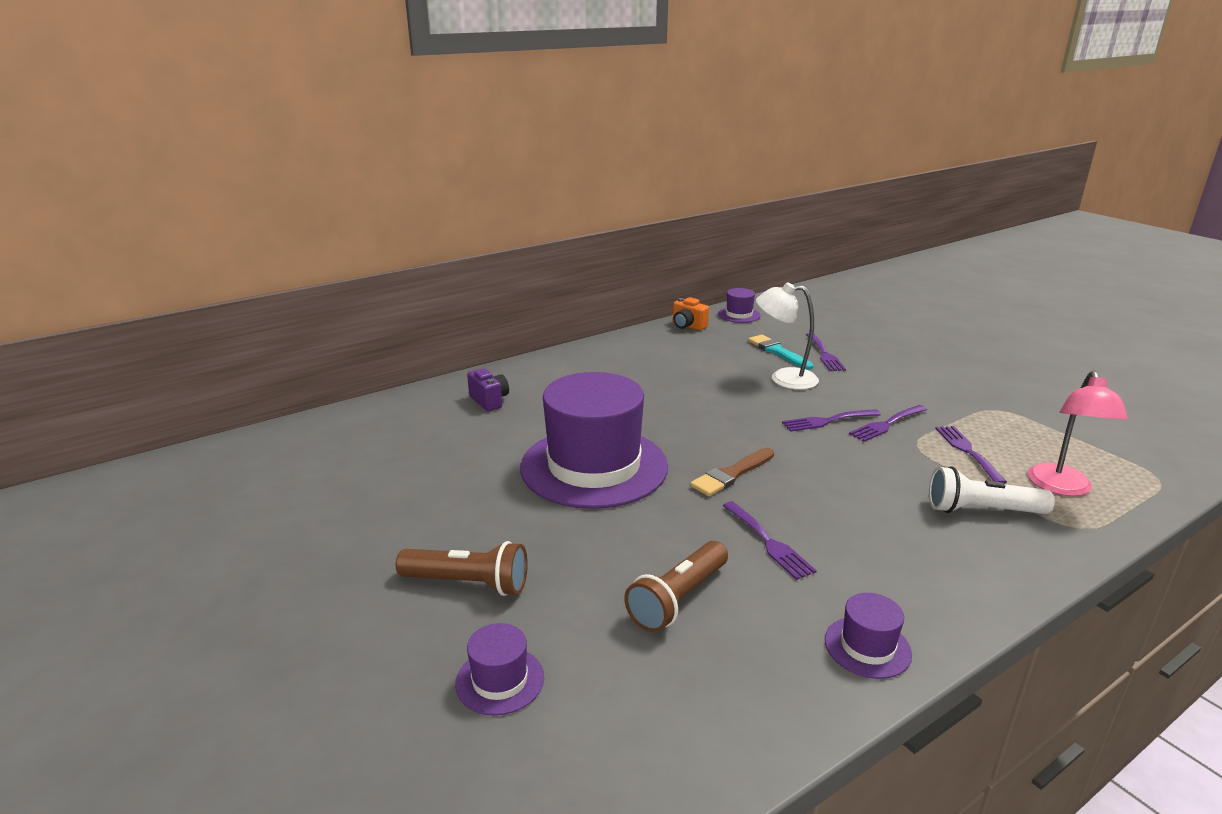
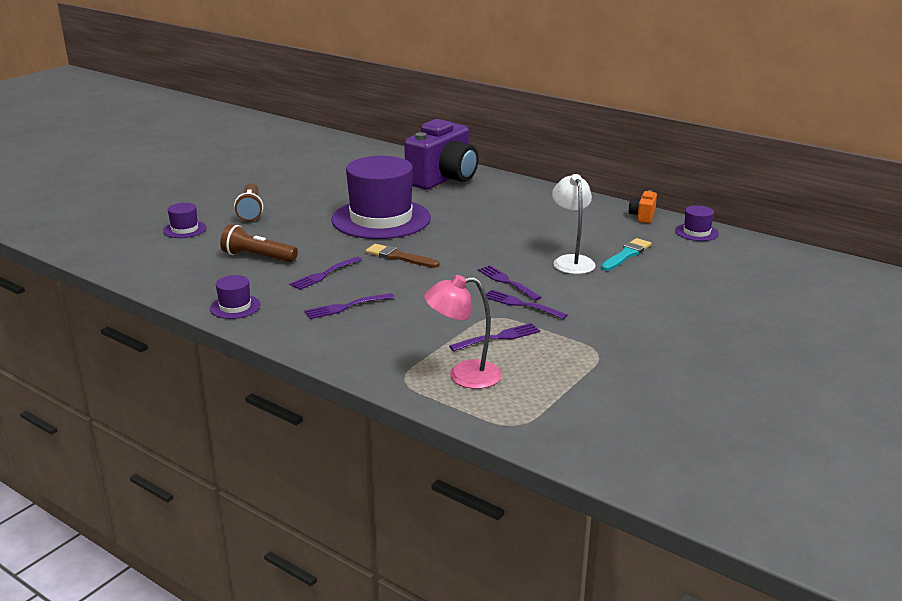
camera: 70 degrees right, 0 degrees up
(489, 401) = (443, 179): purple camera -> purple camera, size x2.43
(824, 354) = (644, 273): purple fork -> purple fork (346, 307)
(982, 510) = (405, 342): white flashlight -> none

